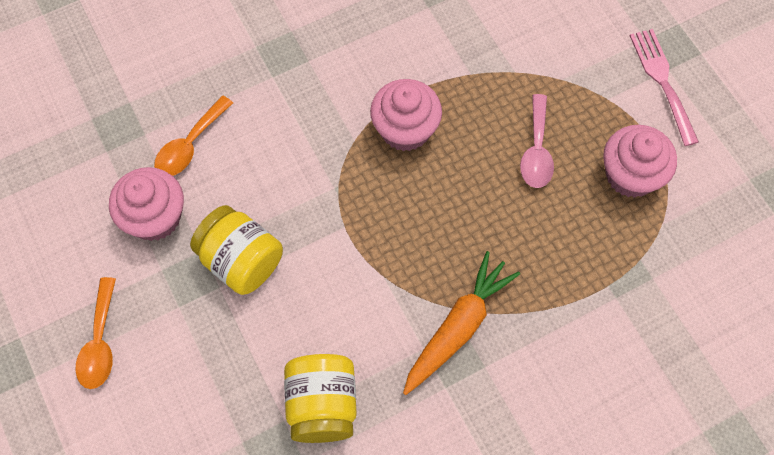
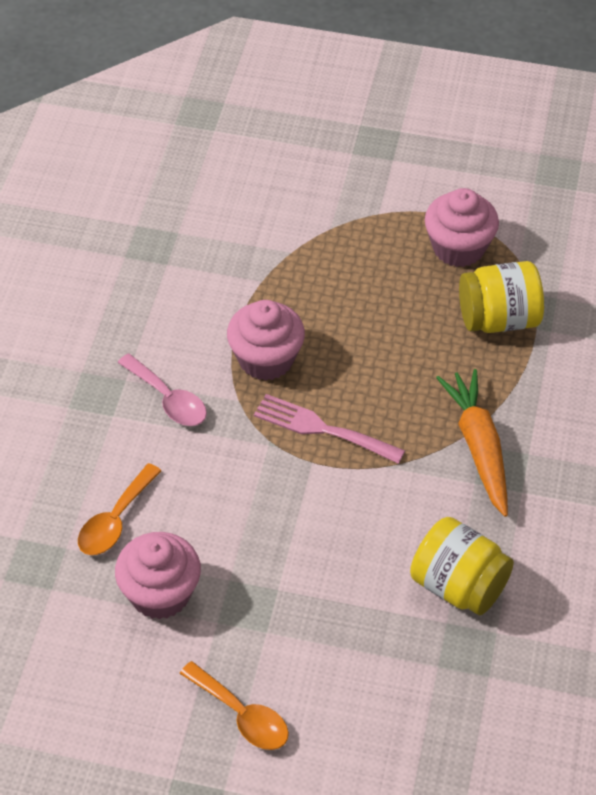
camera: 50 degrees left, 15 degrees down
(190, 145) = (115, 520): orange spoon -> orange spoon turned 45 degrees clockwise
(241, 261) = (269, 556): yellow jar -> yellow jar (498, 319)
(536, 151) = (377, 289): pink spoon -> pink spoon (168, 399)
(662, 81) = (399, 171): pink fork -> pink fork (322, 429)

